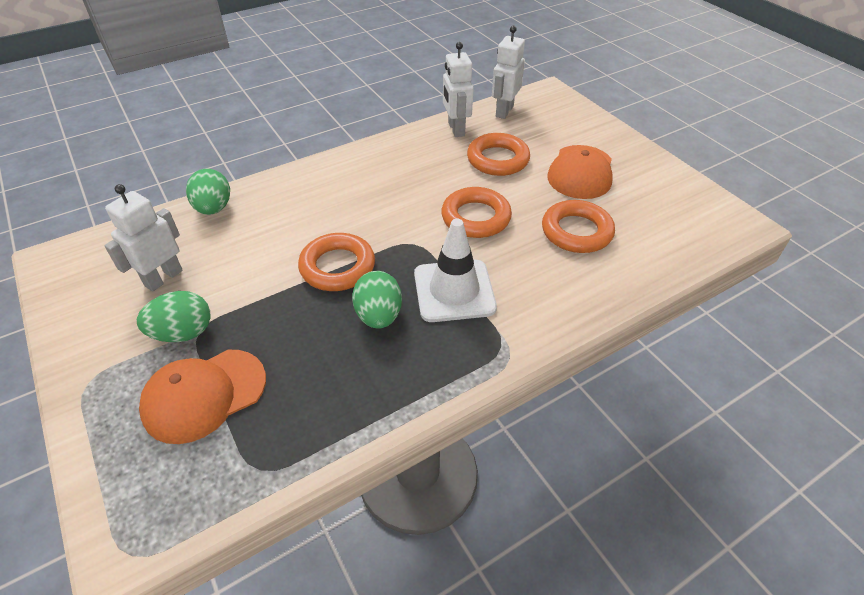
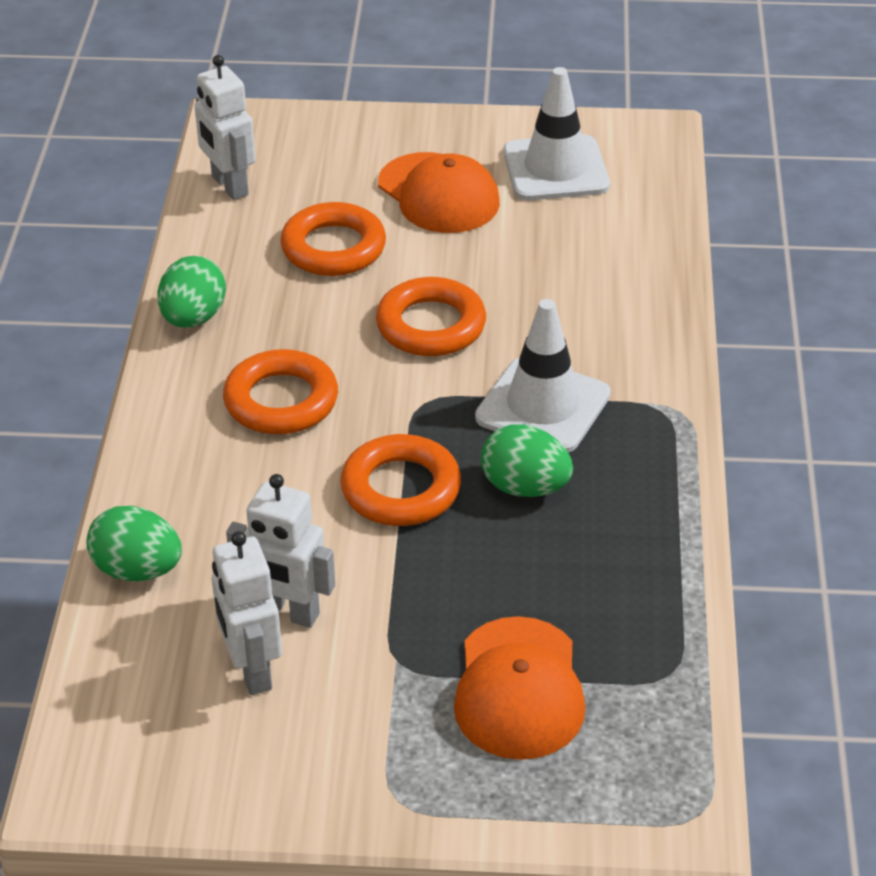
camera: 55 degrees left, 5 degrees down
(183, 333) = (388, 679): green egg -> green egg (193, 318)
(455, 129) = (218, 251): white robot -> white robot (287, 613)
(576, 231) = (541, 258): orange ring -> orange ring (281, 401)
(656, 202) = (555, 169): none -> white traffic cone

